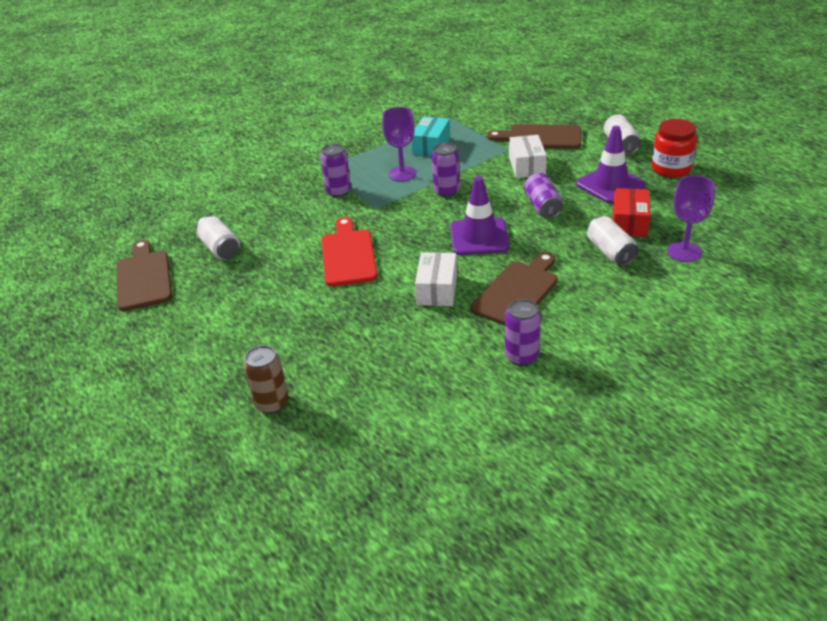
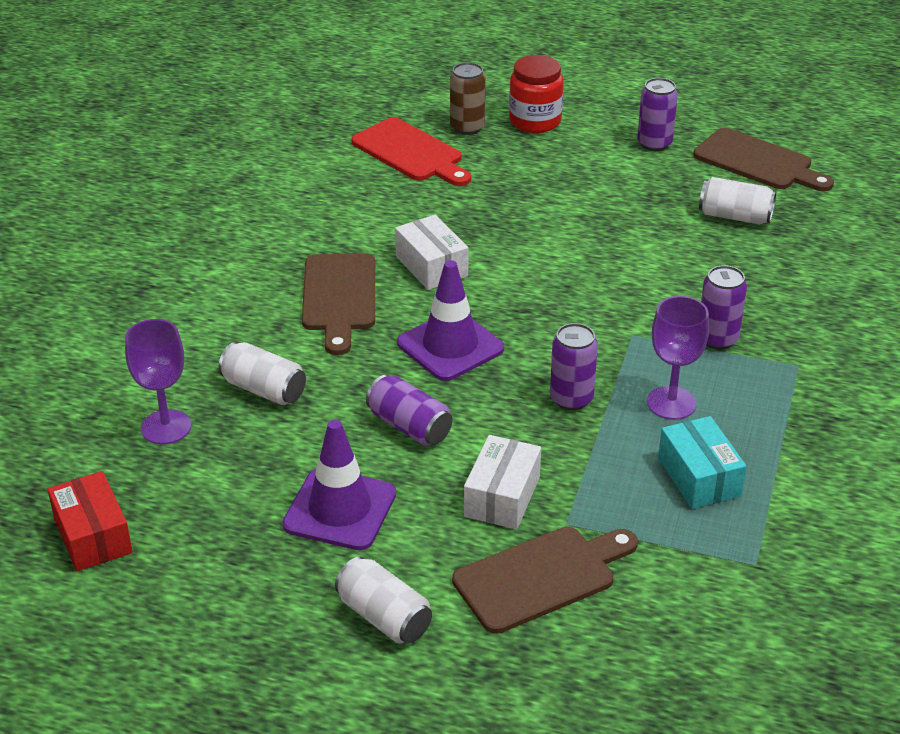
camera: 140 degrees right, 0 degrees up
(348, 255) = (580, 264): red cutting board -> red cutting board (410, 153)
(521, 356) = (279, 238): purple can -> purple can (654, 143)
(527, 166) = (502, 497): white box -> white box turned 60 degrees clockwise
(629, 223) = (266, 446): red box -> red box (93, 536)
(671, 169) = (261, 589): red jar -> red jar (535, 121)

